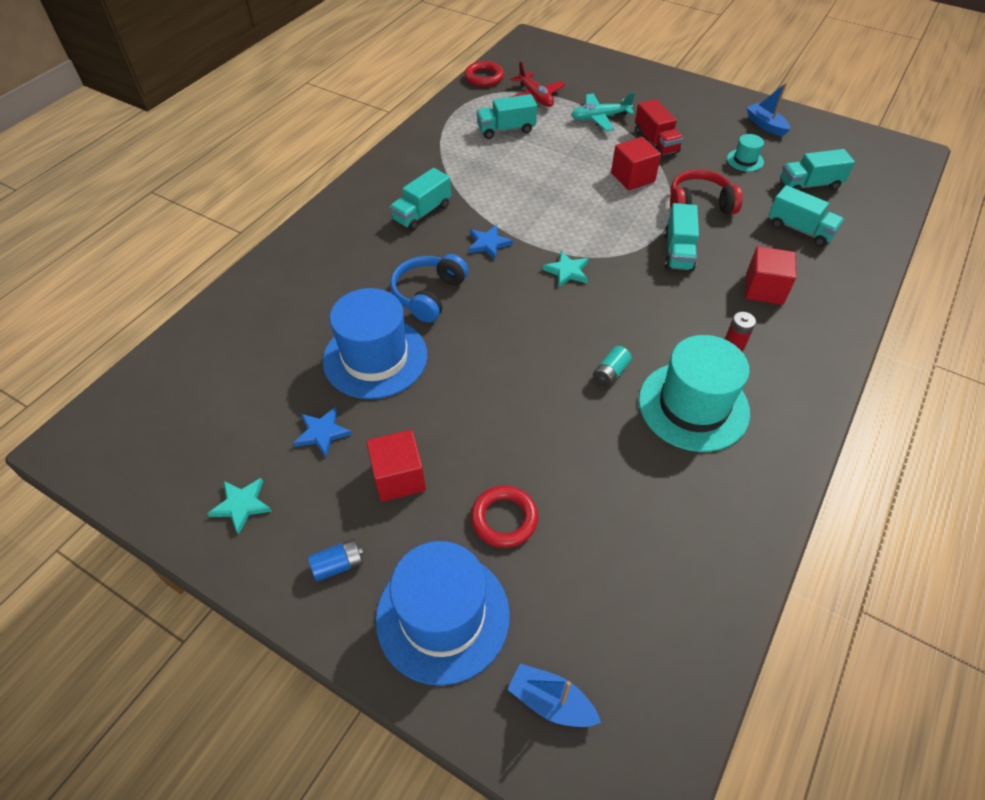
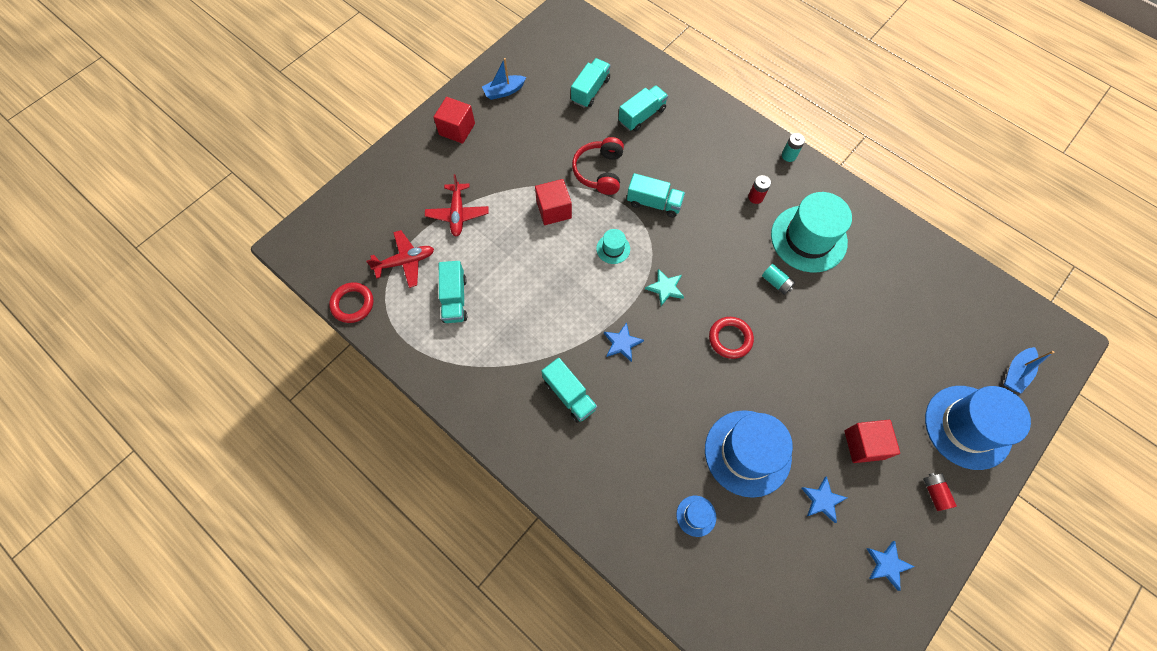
camera: 80 degrees left, 15 degrees up
(241, 505) = (887, 565): turquoise star -> blue star
(300, 318) = (696, 516): none -> blue hat
(338, 565) = (934, 492): blue battery -> red battery
(428, 294) = (679, 402): blue headphones -> none
(504, 519) = (897, 377): red ring -> red ring (730, 339)
(600, 118) = (457, 213): turquoise plane -> red plane
(656, 142) = (507, 179): red truck -> none
(745, 160) = (549, 122): turquoise hat -> turquoise hat (613, 249)
(764, 289) = (702, 160): red cube -> red cube (457, 129)
(809, 185) = (590, 90): turquoise truck -> turquoise truck turned 150 degrees counterclockwise
(823, 378) = (789, 155): none -> turquoise battery

